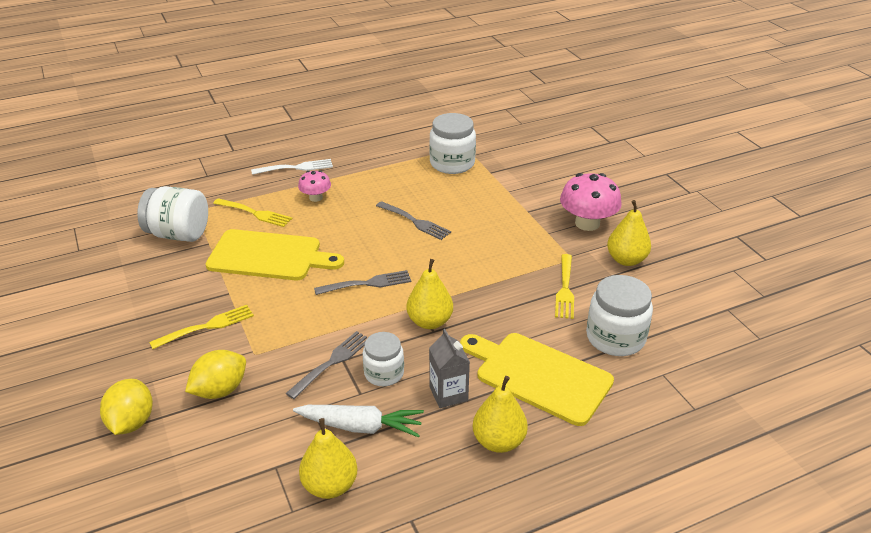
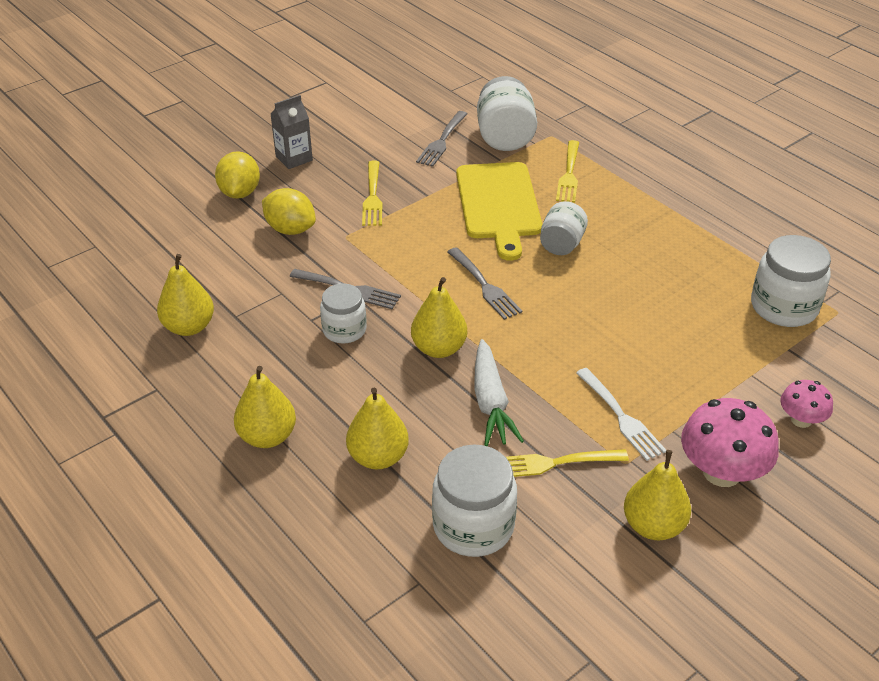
camera: 75 degrees right, 5 degrees up
(131, 422) = (240, 193): yellow lemon -> yellow lemon turned 75 degrees counterclockwise
(207, 326) = (372, 196): yellow fork -> yellow fork turned 45 degrees clockwise
(296, 168) = (678, 179): white fork -> white fork (621, 417)
(316, 197) = (626, 209): pink mushroom -> pink mushroom (801, 420)
(339, 236) = (561, 244): none -> white jar
(360, 426) = (265, 330): white carrot -> white carrot (491, 402)
(415, 222) = (624, 299): grey fork -> grey fork (442, 141)
(448, 394) = (327, 385): grey carton -> grey carton (294, 158)
(539, 376) = (378, 457): yellow cutting board -> yellow pear

